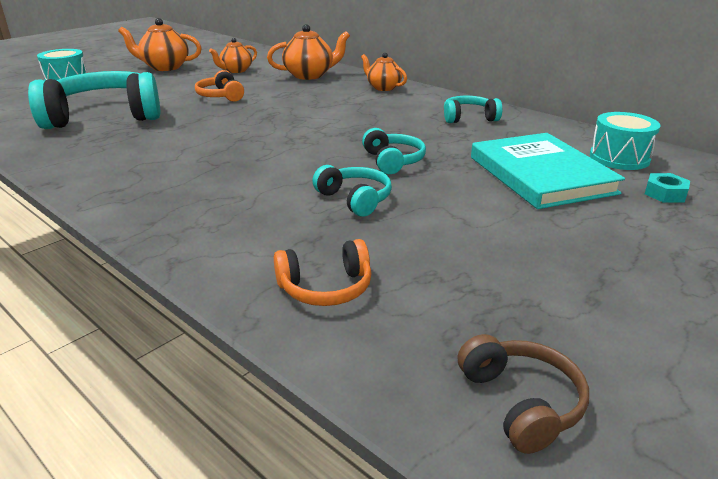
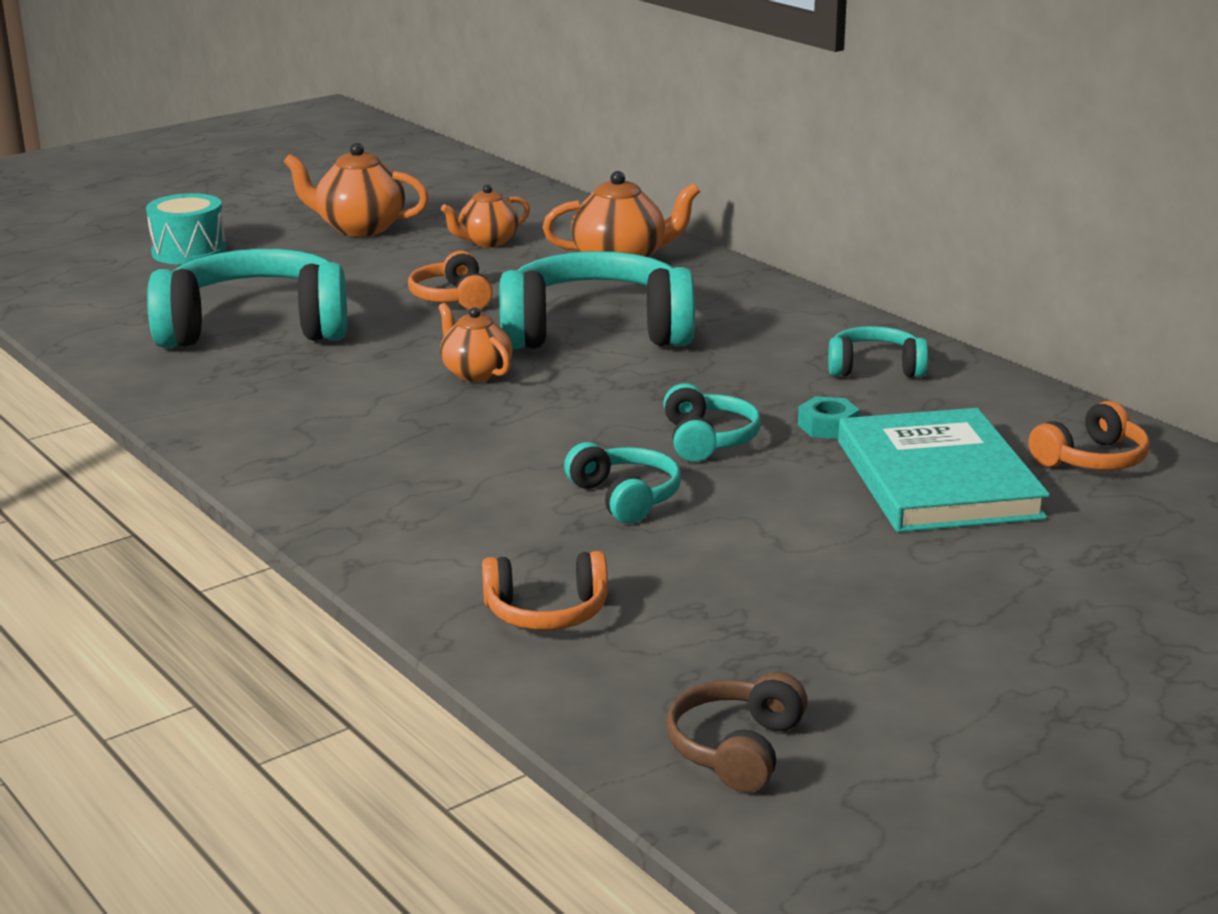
camera: 10 degrees right, 5 degrees down
(307, 108) = (596, 332): none -> turquoise headphones
(383, 87) = (748, 295): orange teapot -> orange teapot (475, 373)
(521, 402) = (737, 749): brown headphones -> brown headphones turned 150 degrees counterclockwise
(619, 158) = (1091, 459): turquoise drum -> orange headphones
(665, 194) = (1120, 524): turquoise nut -> turquoise nut (828, 426)

